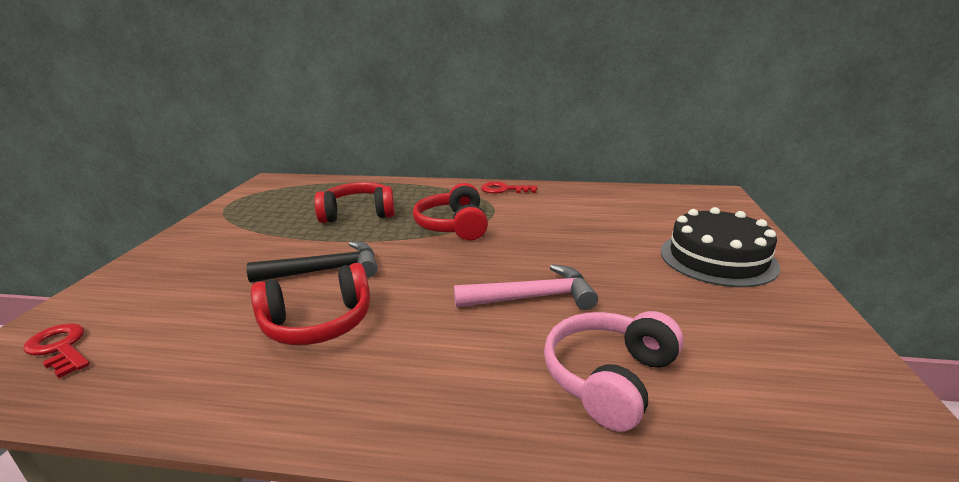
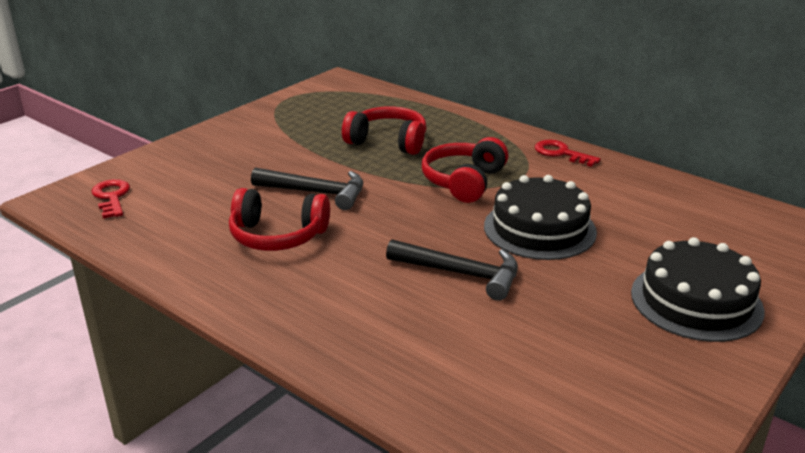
camera: 30 degrees right, 5 degrees up
(532, 298) = (461, 274): pink hammer -> black hammer
(551, 243) = (539, 229): none -> black cake
(609, 378) = (449, 355): pink headphones -> none

